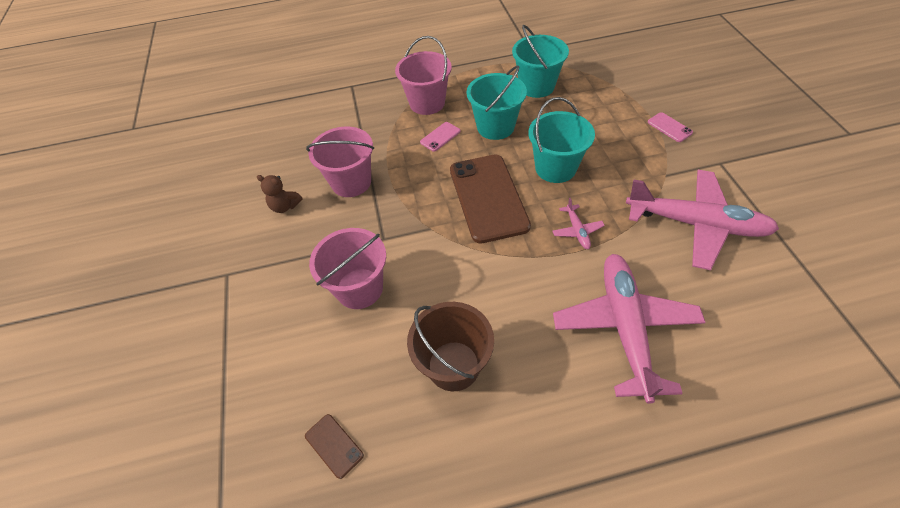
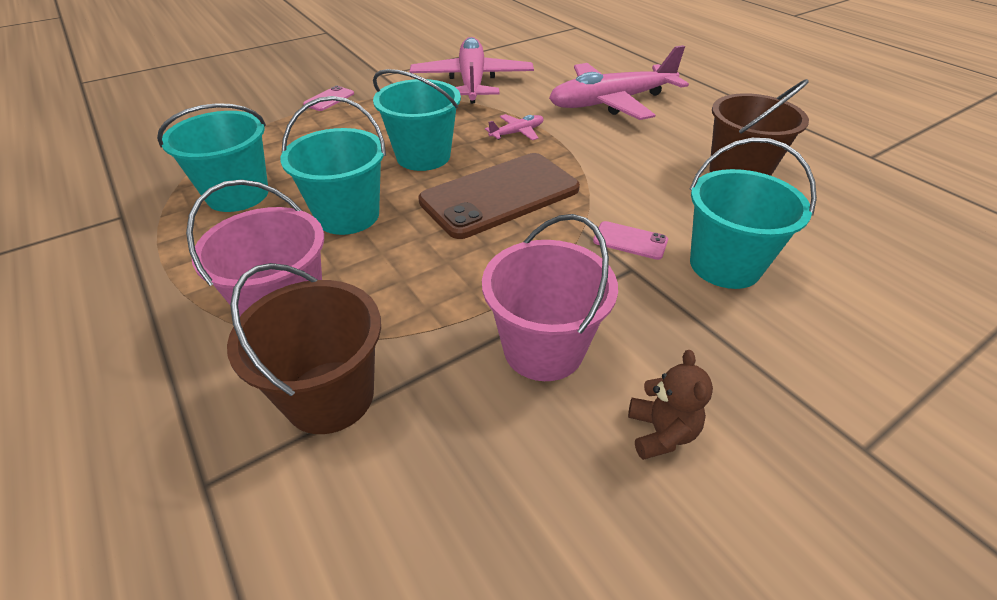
camera: 115 degrees left, 10 degrees down
(334, 445) = (897, 223): brown phone -> none
(359, 288) = (725, 265): pink bucket -> turquoise bucket
(369, 114) = (330, 396): none -> brown bucket
(440, 137) = (385, 268): pink phone -> pink phone (630, 241)

